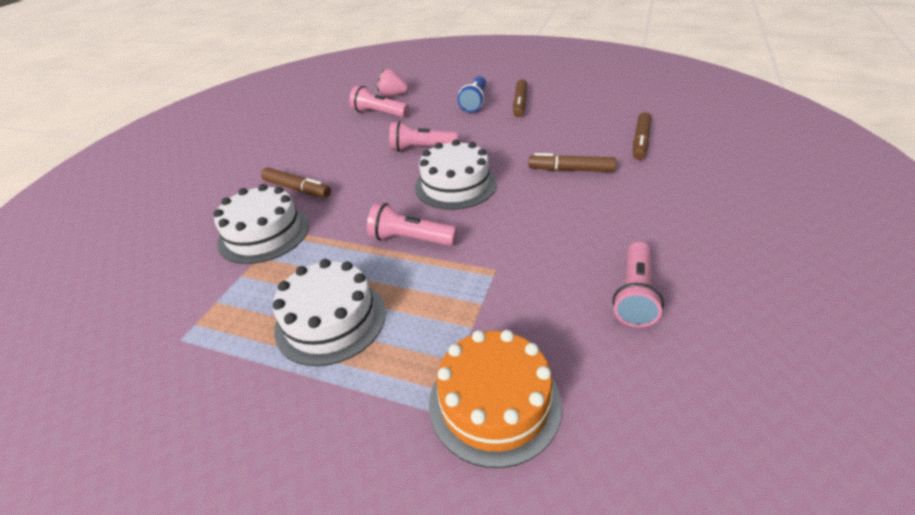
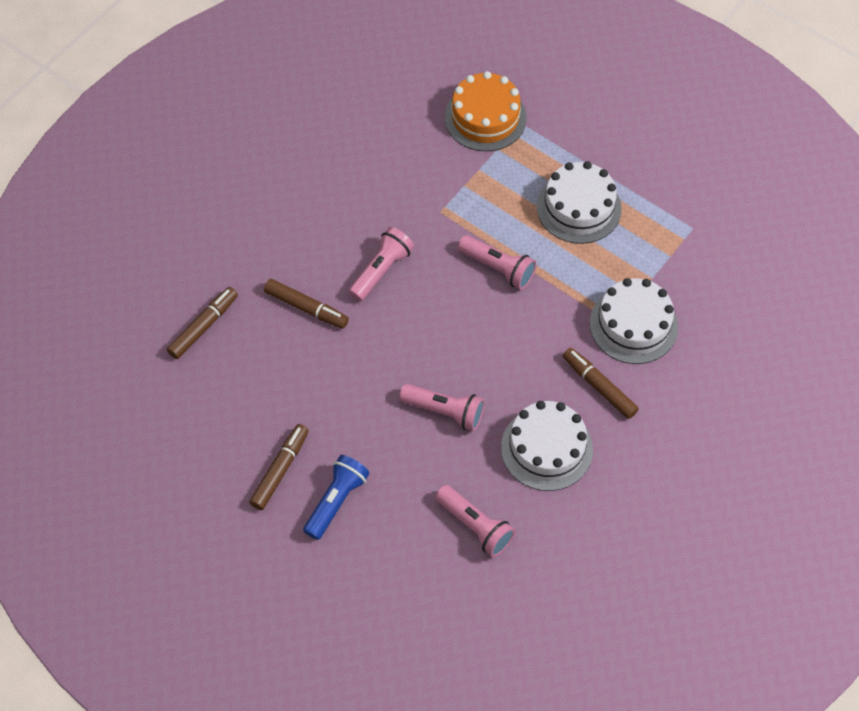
camera: 165 degrees left, 20 degrees up
(393, 95) = (442, 578): pink strawberry -> none
(455, 185) = (431, 328): white cake -> white cake (546, 448)
(634, 295) = (353, 156): pink flashlight -> pink flashlight (381, 270)

